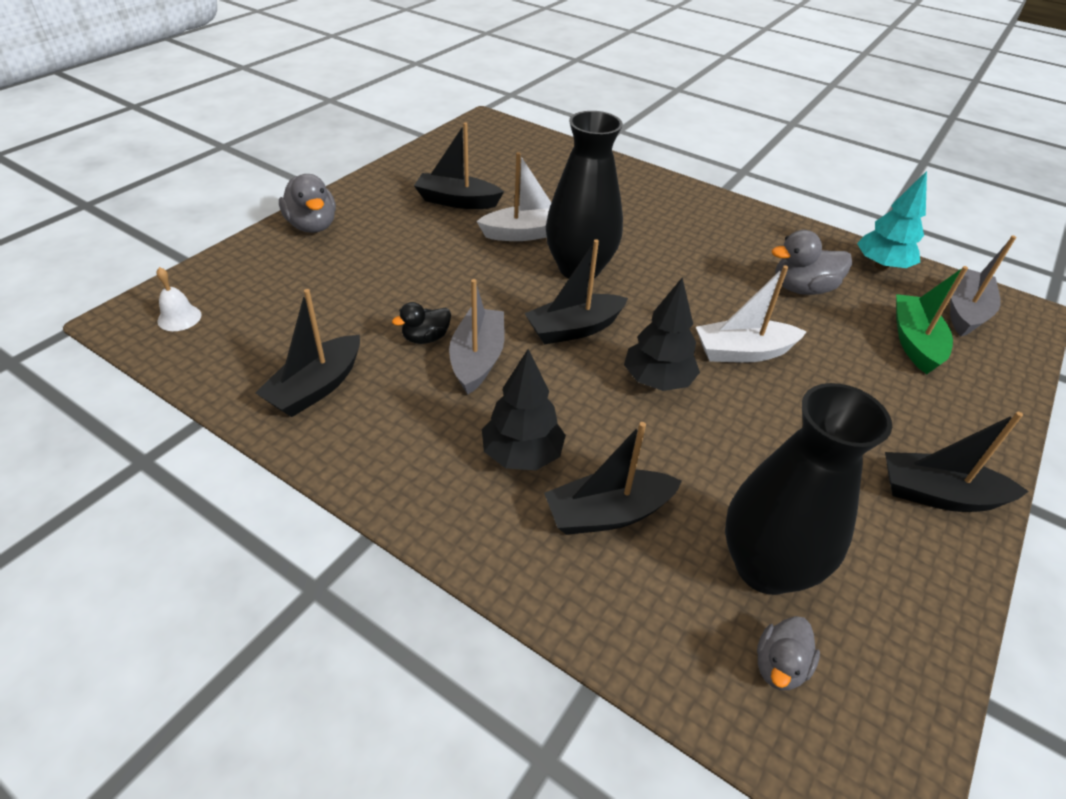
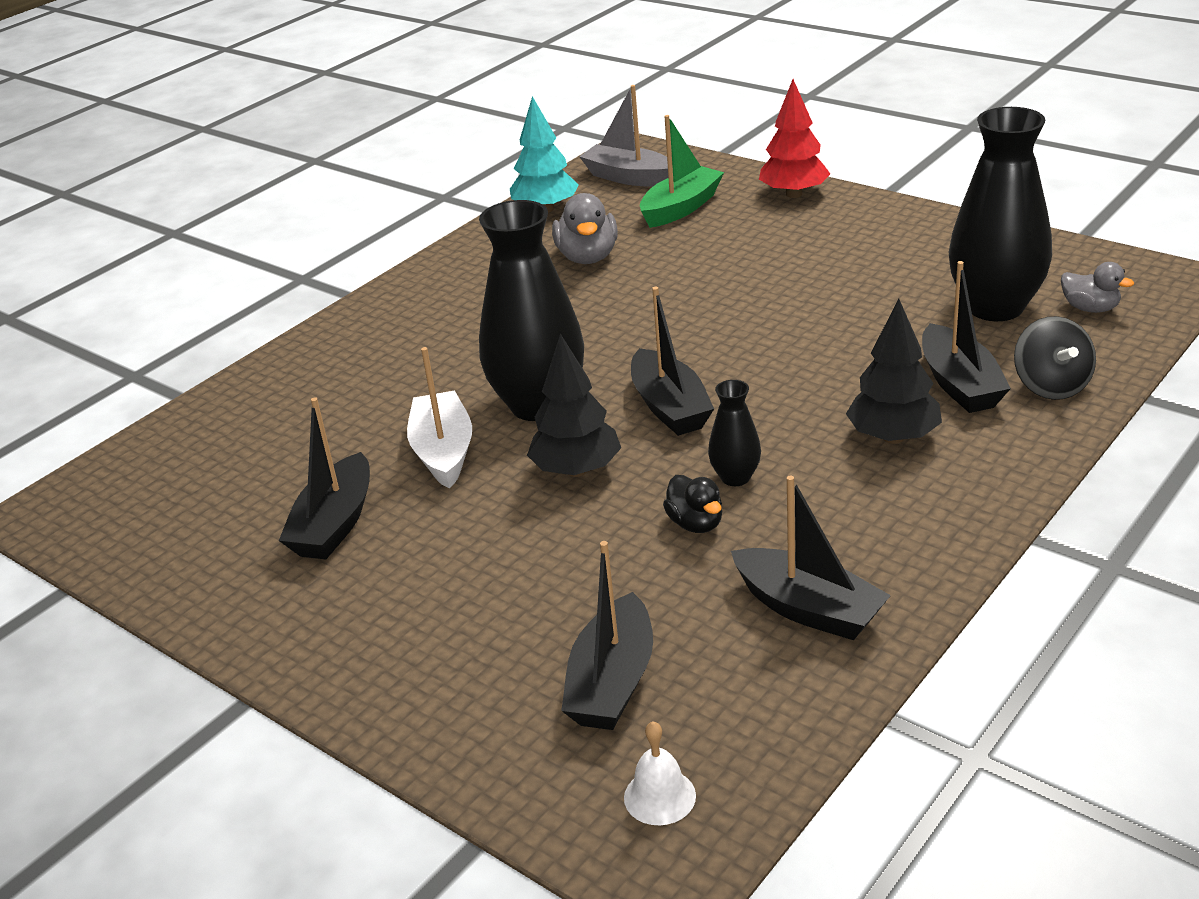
camera: 80 degrees left, 10 degrees down
(312, 226) = (385, 684): grey duck -> none
(478, 359) = (735, 477): grey boat -> black vase
(605, 591) = (1051, 386): none -> black spinning top
(657, 381) = (760, 352): black tree -> black tree (576, 470)
(743, 352) = (705, 300): white boat -> none
(914, 342) = (681, 208): green boat -> green boat turned 120 degrees clockwise
(938, 494) = (888, 224): black boat -> black boat (612, 682)
(980, 422) = (794, 194): none -> red tree

